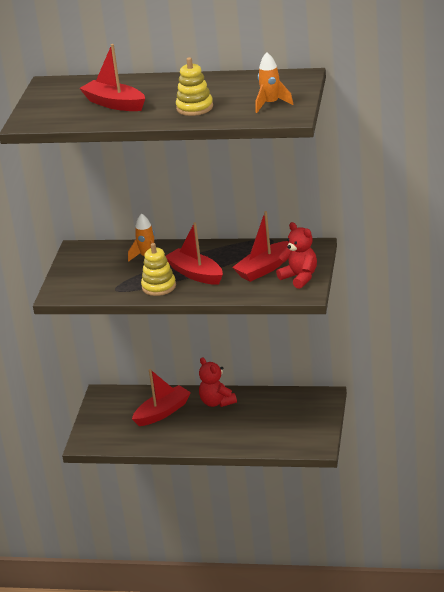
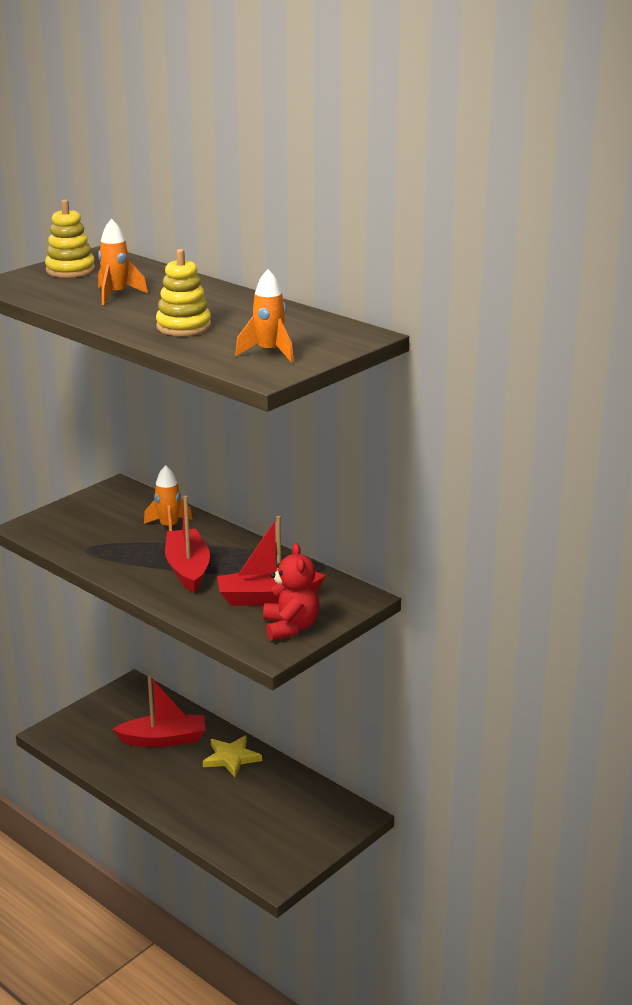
camera: 30 degrees right, 5 degrees down
(115, 104) = (116, 295): red boat -> orange rocket
(159, 287) = (131, 566): yellow stacking toy -> yellow stacking toy (70, 270)
(217, 402) = (231, 758): red teddy bear -> yellow star

